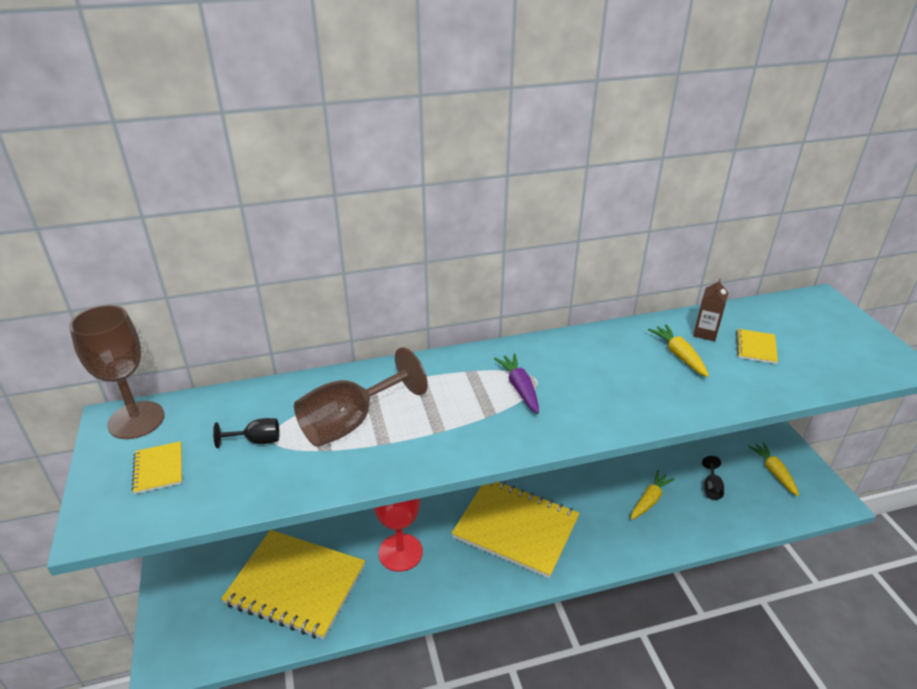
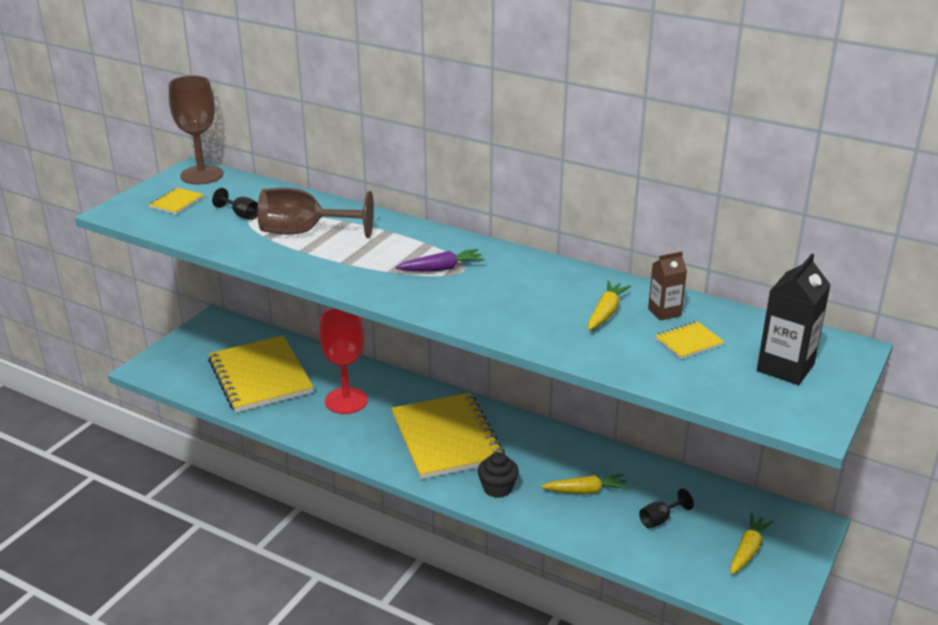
camera: 45 degrees right, 5 degrees down
(519, 388) = (441, 269): purple carrot -> purple carrot turned 45 degrees clockwise
(602, 542) = (497, 488): none -> black cupcake
(824, 333) = (785, 367): none -> black carton

